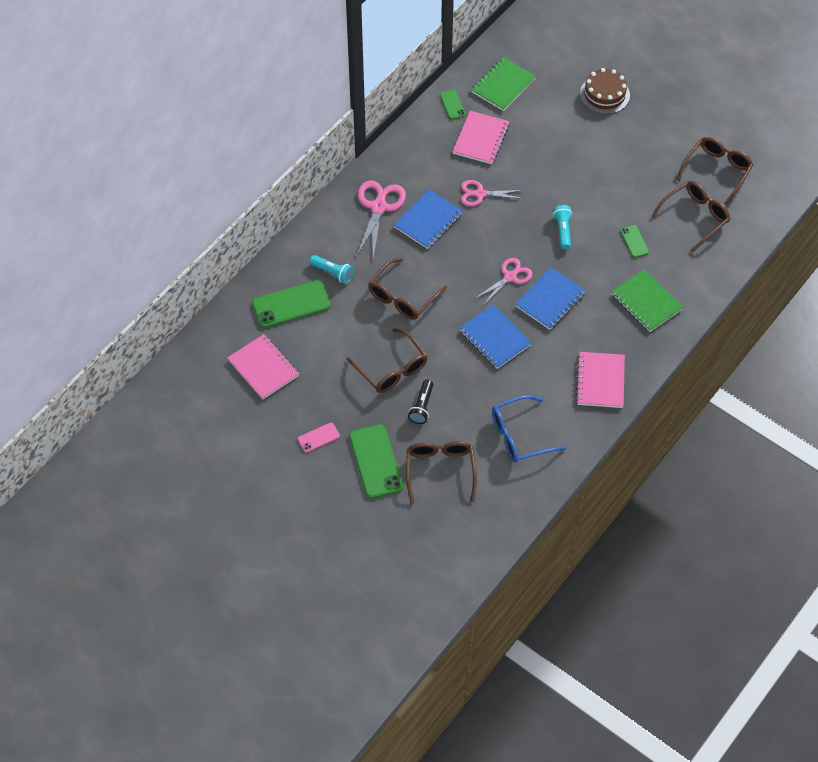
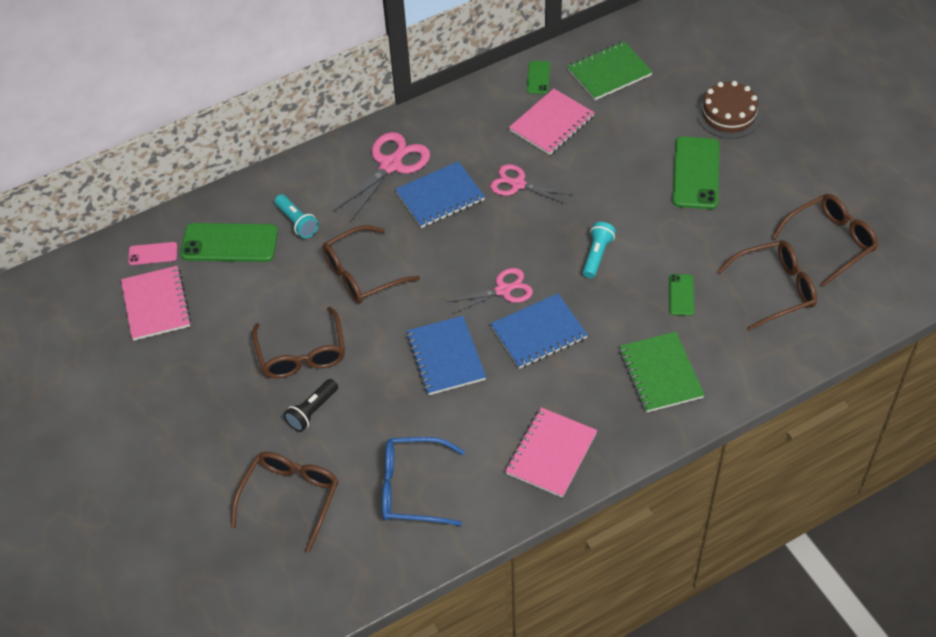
camera: 25 degrees right, 5 degrees down
(318, 437) = (170, 407): pink phone -> pink phone (153, 254)
(376, 461) = (220, 459): green phone -> green phone (696, 173)

